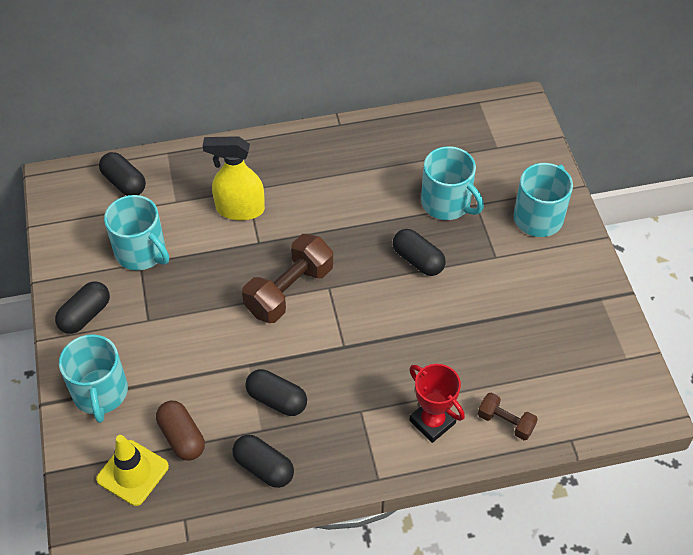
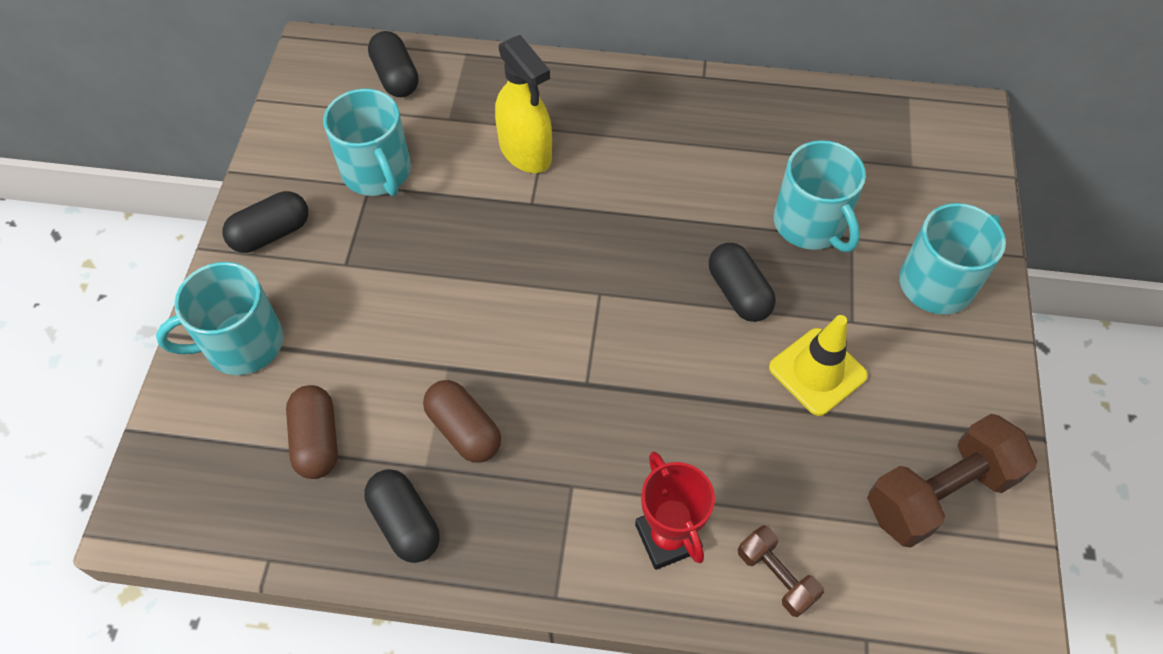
camera: 20 degrees right, 5 degrees up
(100, 393) = (242, 343): turquoise mug -> turquoise mug turned 60 degrees clockwise
(132, 473) = (232, 468): yellow traffic cone -> yellow traffic cone (817, 371)
(239, 209) = (526, 152): yellow spray bottle -> yellow spray bottle turned 150 degrees counterclockwise
(277, 400) = (464, 430): black capsule -> brown capsule
(289, 290) = (544, 281): brown dumbbell -> brown dumbbell (939, 492)

